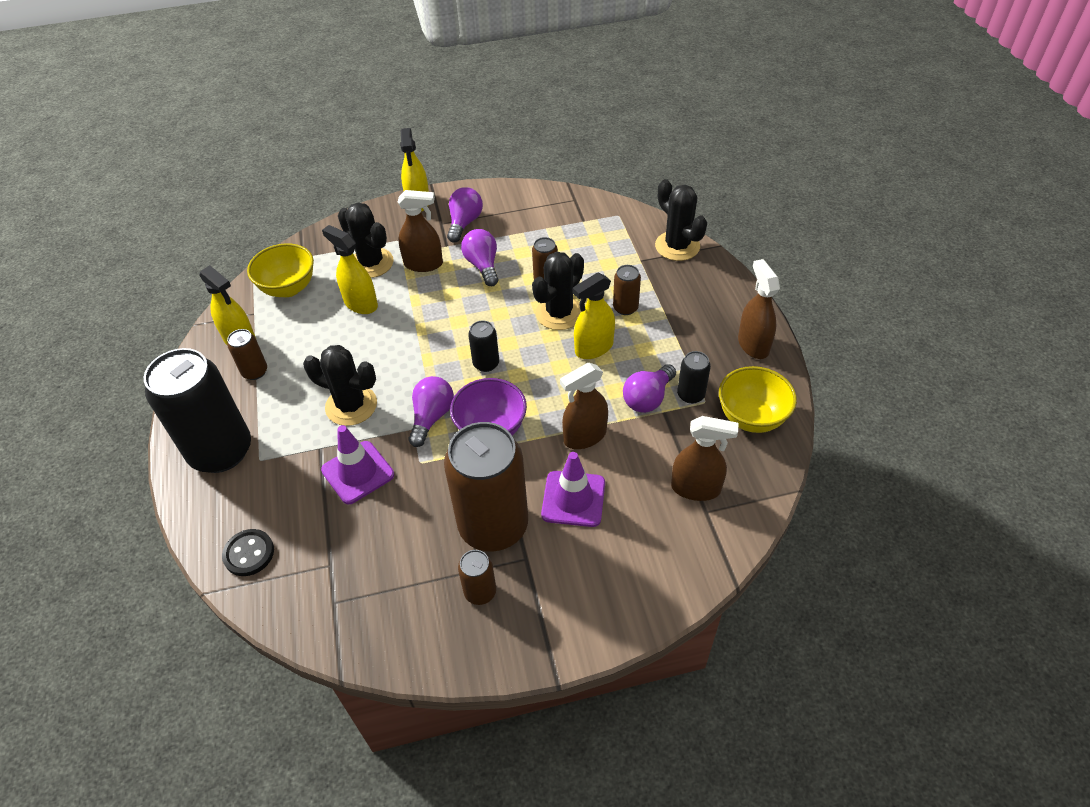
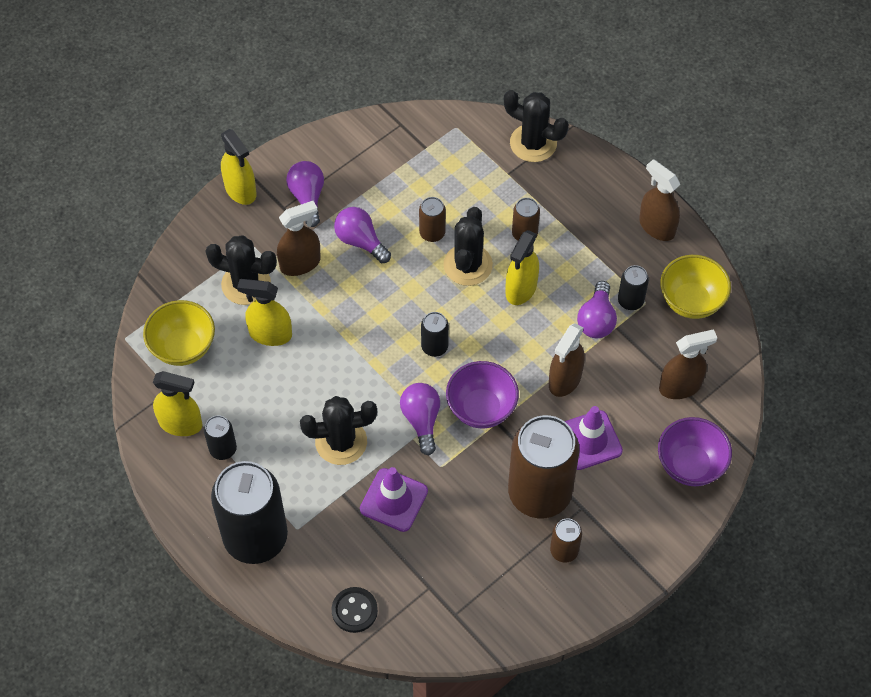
camera: 30 degrees left, 10 degrees up
(255, 372) = (223, 449): brown can -> black can
(662, 567) = (690, 465): none -> purple bowl

